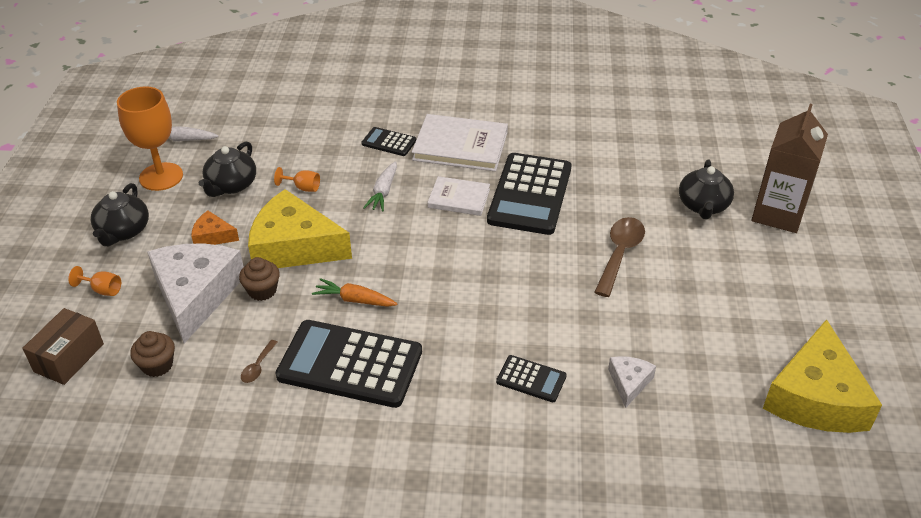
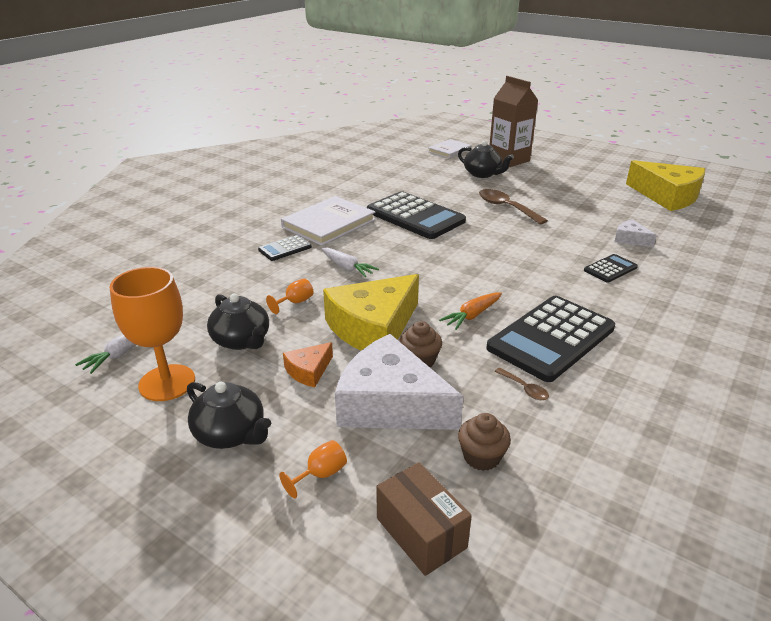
camera: 60 degrees left, 10 degrees down
(459, 198) = (391, 241): white book -> white book (449, 150)

